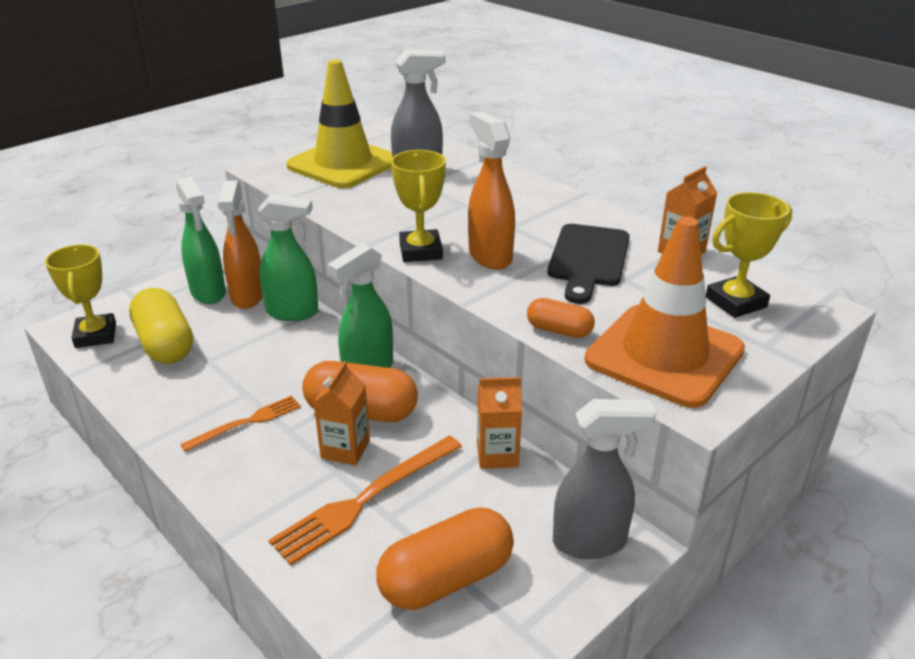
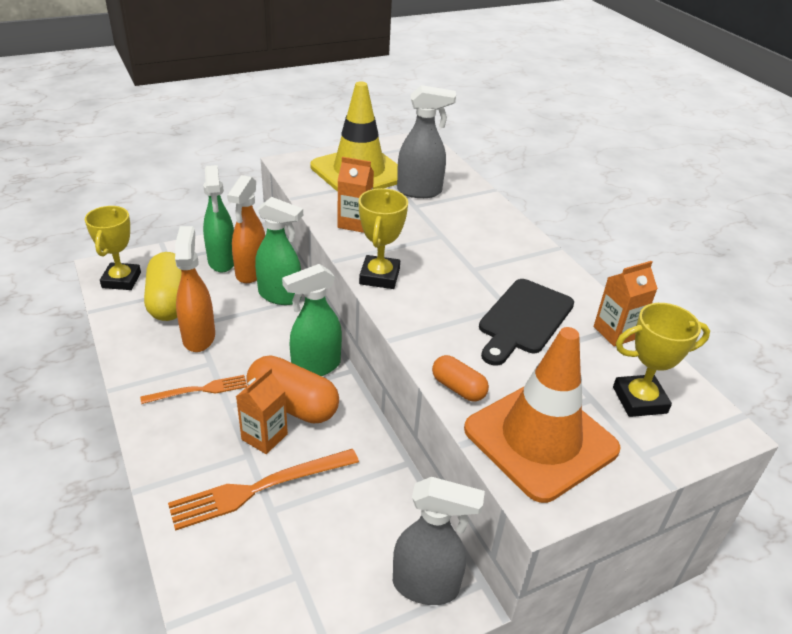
camera: 15 degrees right, 5 degrees up
(446, 579) = (290, 582): orange capsule -> none
(489, 256) = (436, 295): orange spray bottle -> orange spray bottle (199, 337)
(497, 455) = (386, 478): orange carton -> orange carton (354, 223)

